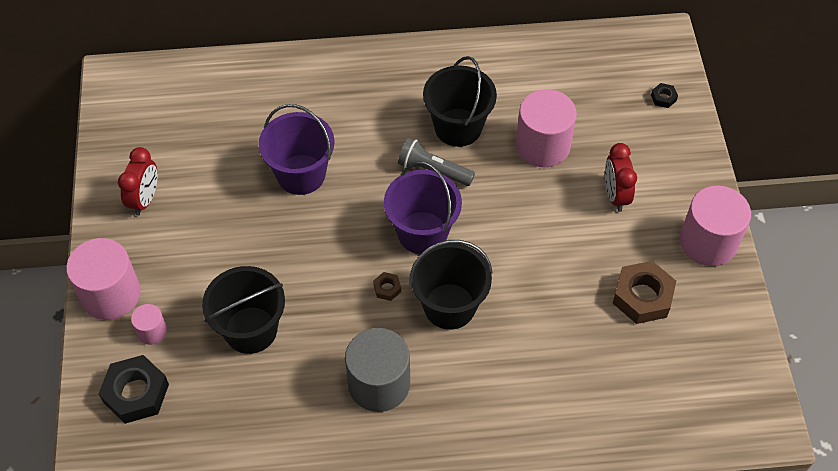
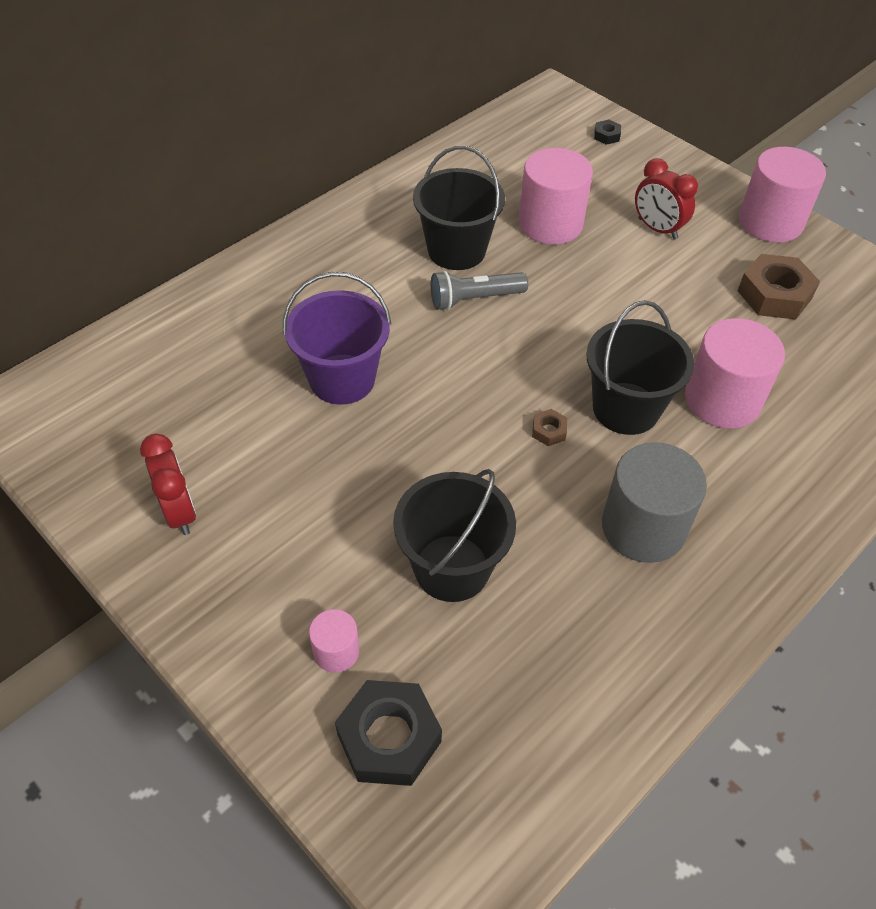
camera: 40 degrees left, 5 degrees down
(111, 294) = (240, 645): pink cylinder -> pink cylinder (722, 400)
(422, 233) = (525, 359): purple bucket -> none

